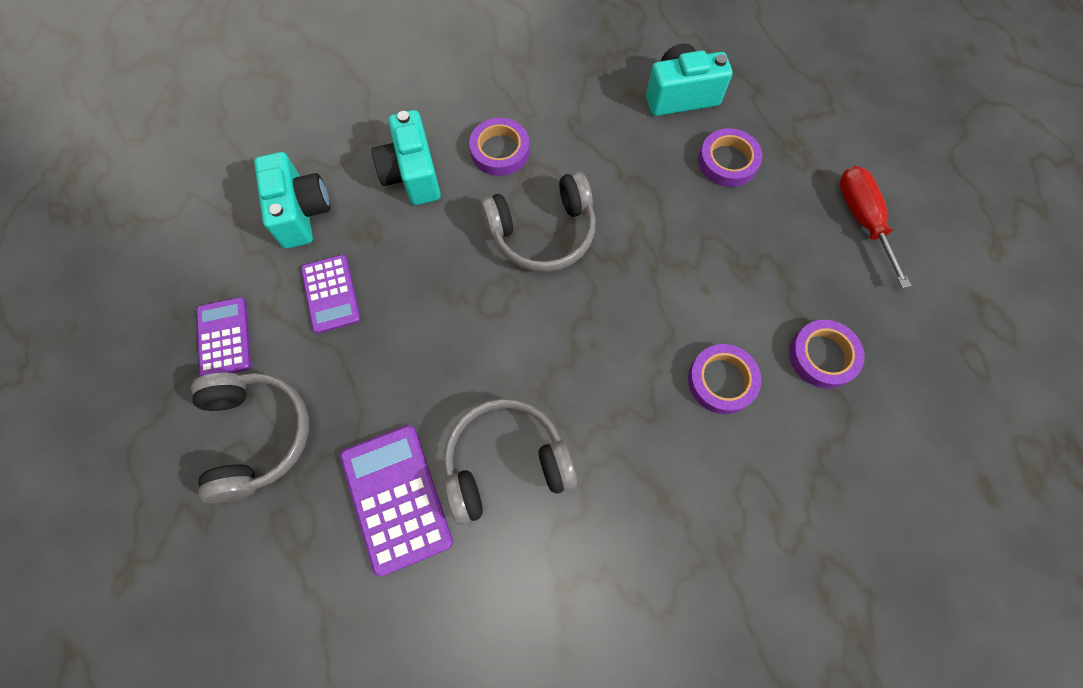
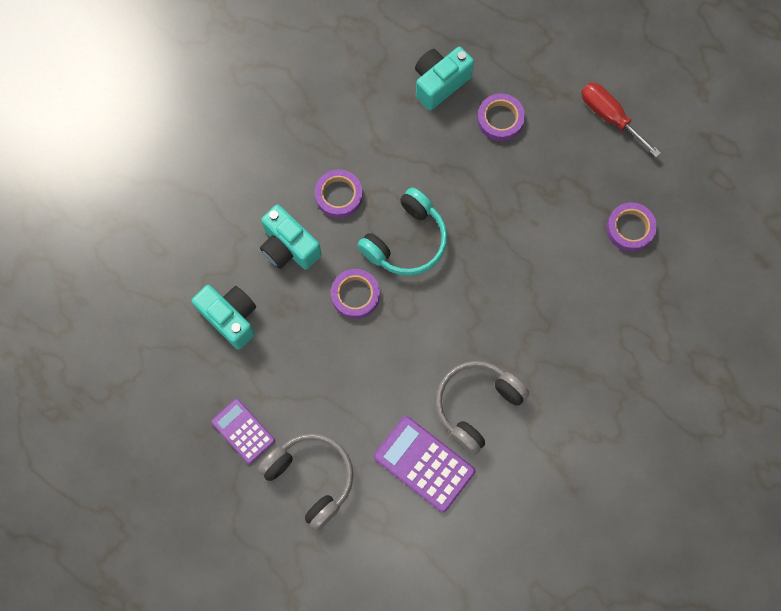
camera: 30 degrees left, 5 degrees up
(331, 294) = (293, 362): purple calculator -> none
(542, 232) = (406, 241): grey headphones -> turquoise headphones
(722, 381) = (577, 279): purple tape -> purple tape (355, 295)

